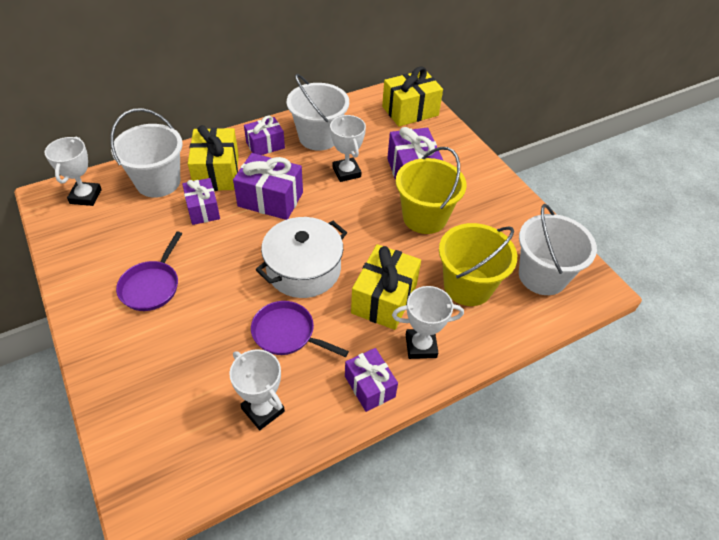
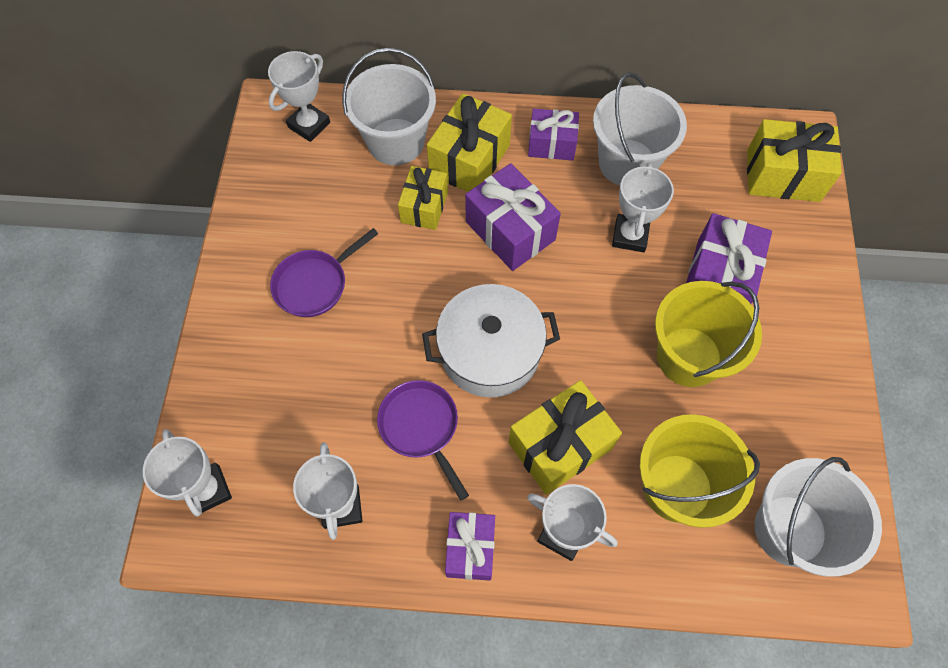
camera: 35 degrees right, 15 degrees up
(150, 455) = (208, 490): none -> white trophy
(203, 210) = (424, 207): purple gift -> yellow gift

